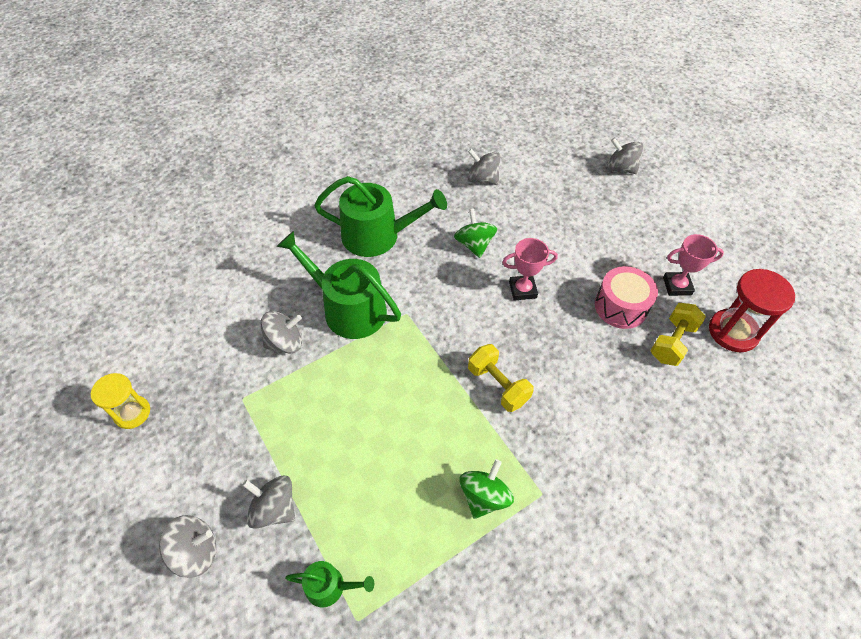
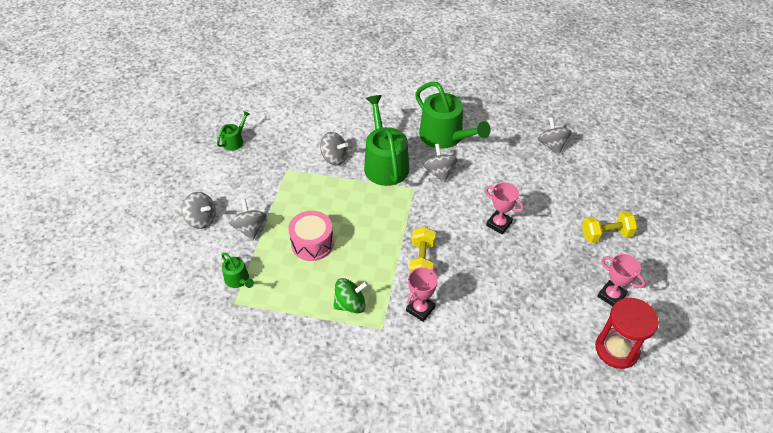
camera: 45 degrees right, 5 degrees down
(132, 413) = (234, 141): yellow hourglass -> green watering can
(474, 244) = (499, 179): green spinning top -> none
(552, 438) = (420, 309): none -> pink trophy
(620, 168) = (667, 200): grey spinning top -> grey spinning top (439, 172)
(620, 307) = (553, 278): pink drum -> pink drum (312, 243)
(672, 342) = (562, 322): yellow dumbbell -> yellow dumbbell (606, 234)

